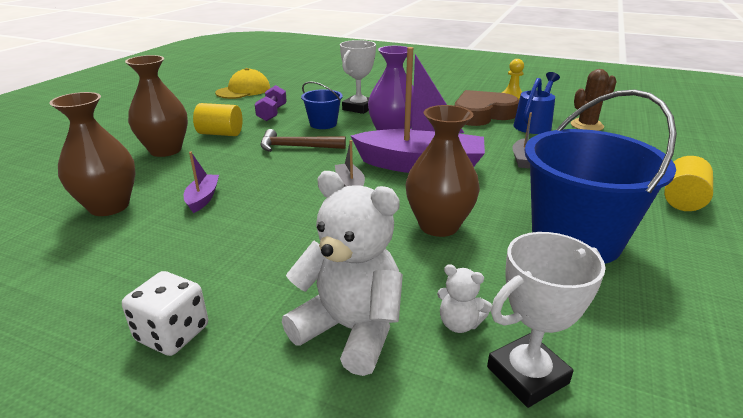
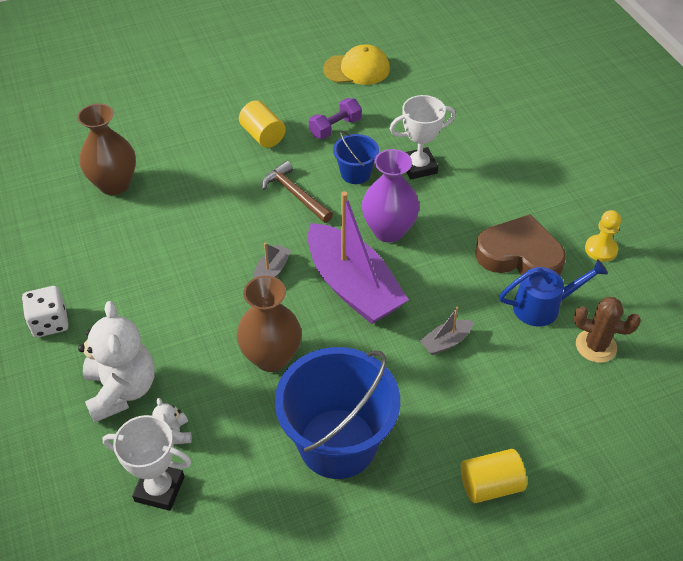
camera: 45 degrees right, 20 degrees up
(165, 150) = (204, 135): brown vase -> none
(203, 198) = (170, 215): purple boat -> none

